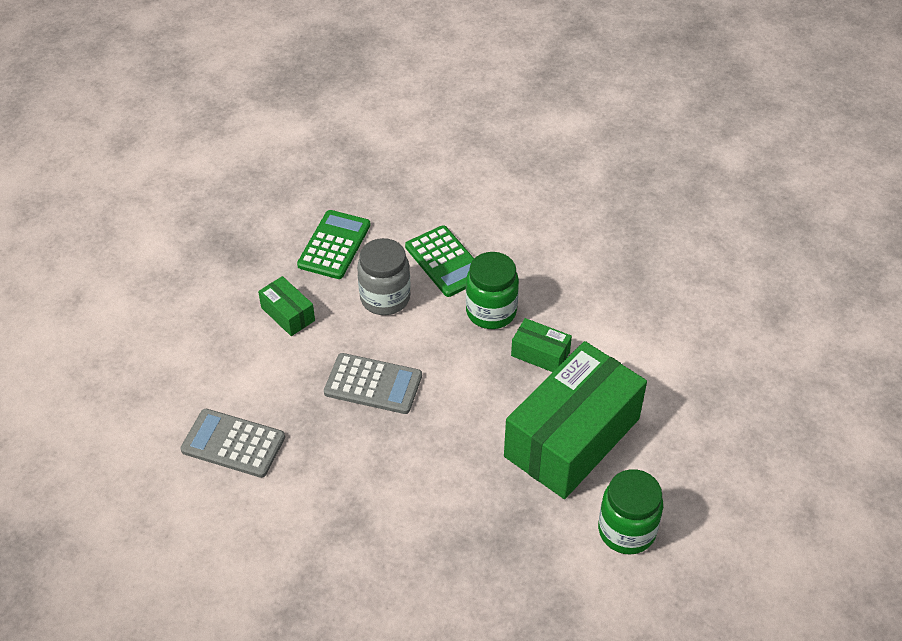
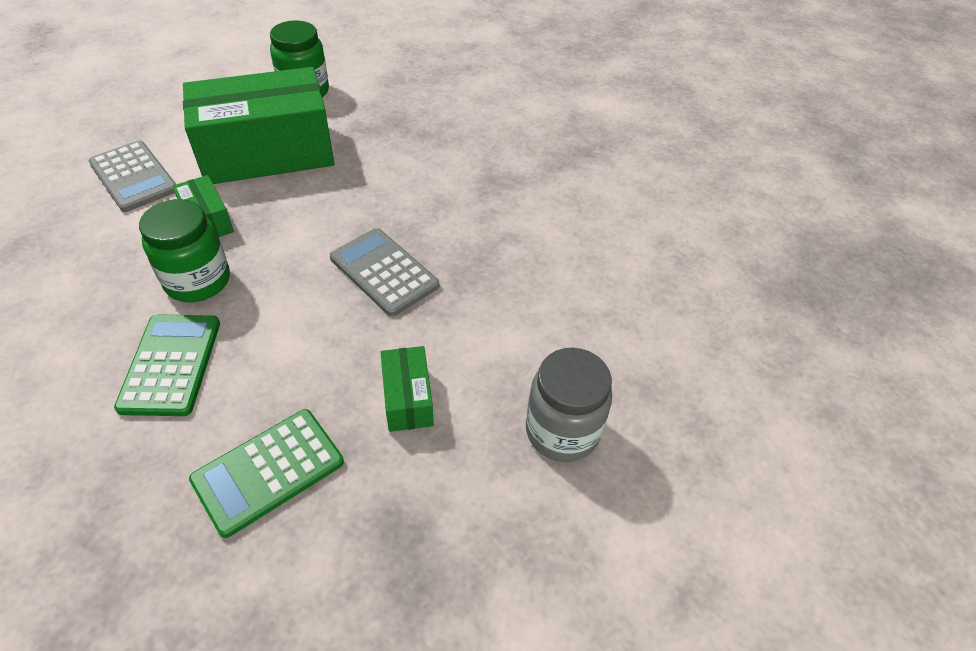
camera: 150 degrees left, 0 degrees up
(233, 443) = (560, 286): grey calculator -> grey calculator (133, 177)
(385, 298) = (283, 357): grey jar -> grey jar (562, 431)

